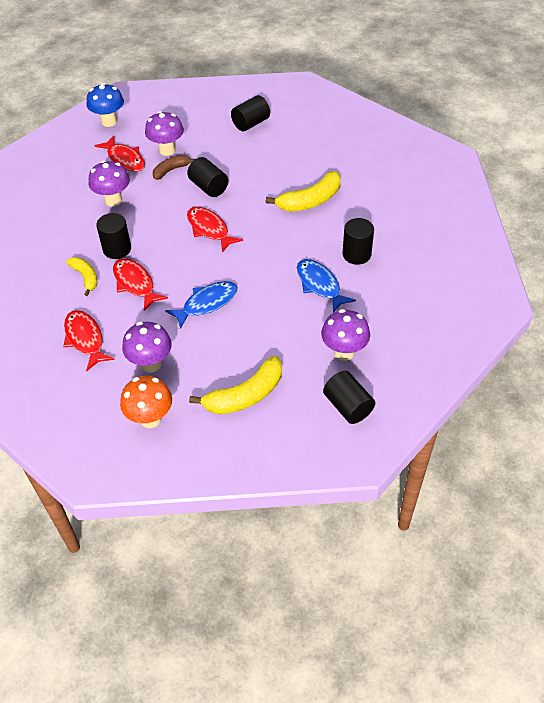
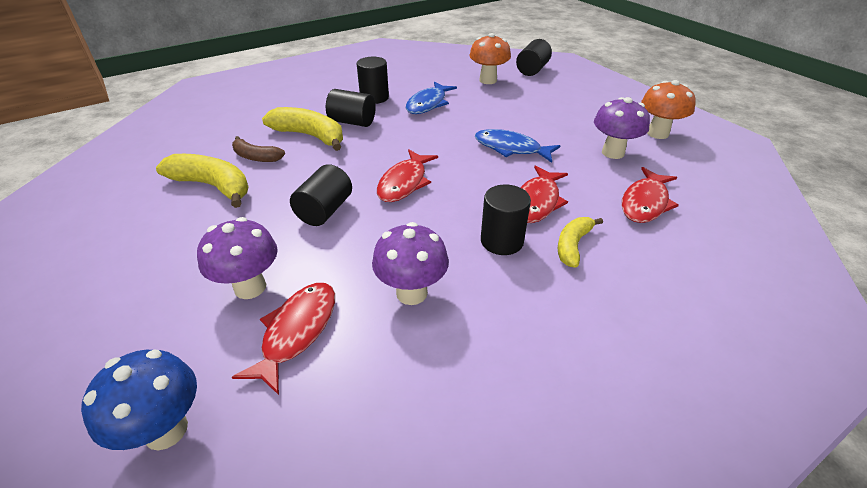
camera: 120 degrees left, 10 degrees down
(171, 170) = (303, 260): brown banana -> brown banana (256, 157)
(245, 395) = (577, 103): yellow banana -> yellow banana (213, 186)
(251, 123) = (150, 224): black cylinder -> black cylinder (352, 122)
(344, 352) = (488, 80): purple mushroom -> orange mushroom

